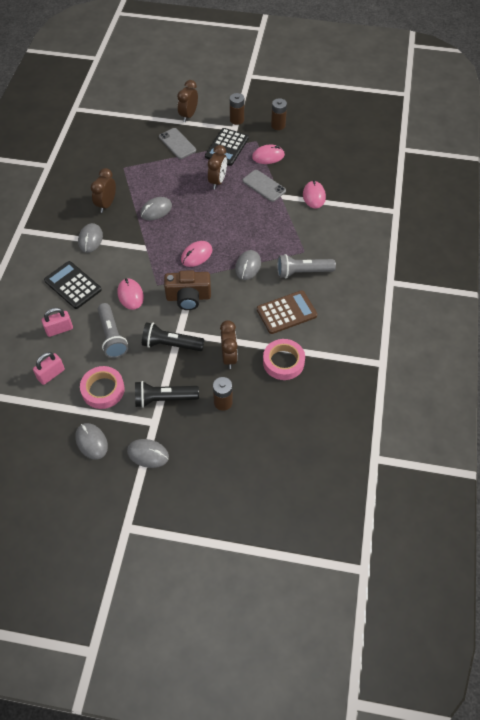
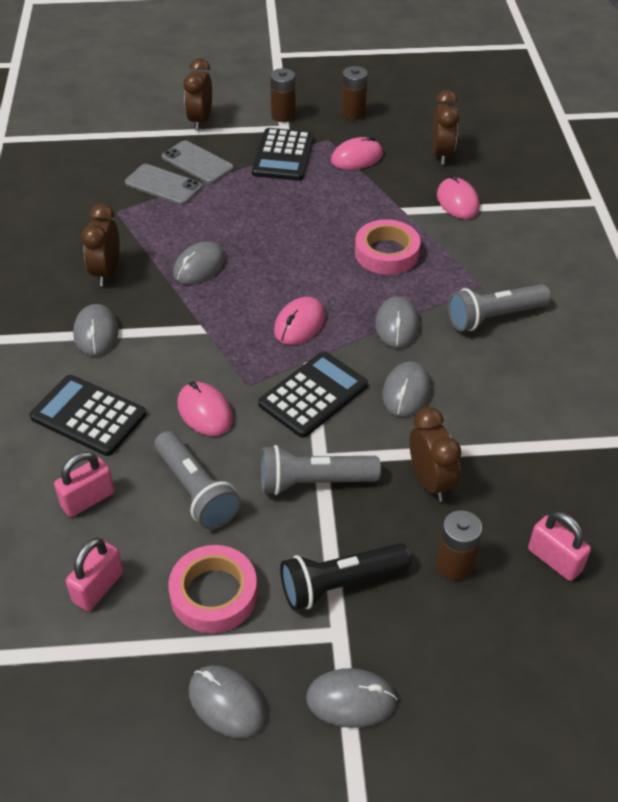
camera: 15 degrees left, 10 degrees down
(171, 344) = (314, 482): black flashlight -> grey flashlight
(188, 297) = (313, 395): brown camera -> black calculator
(217, 181) = (289, 206): brown clock -> brown clock (442, 154)
(237, 306) = (406, 392): none -> grey mouse
(264, 186) = (369, 200): grey phone -> grey phone (163, 185)
(273, 411) = (554, 560): none -> pink padlock
(283, 362) = (531, 469): pink tape -> pink tape (386, 253)
(286, 312) = (497, 386): brown calculator -> none

